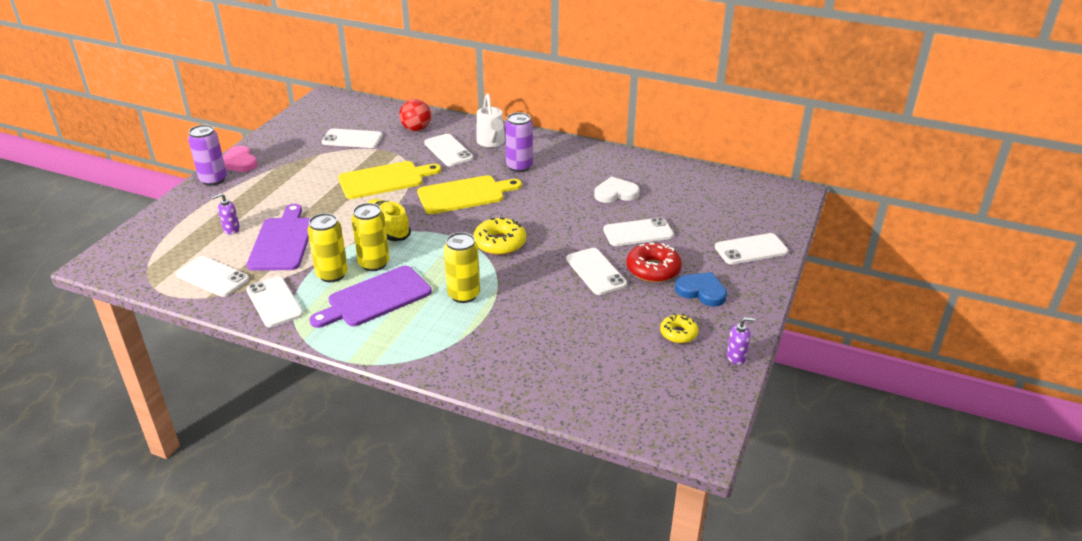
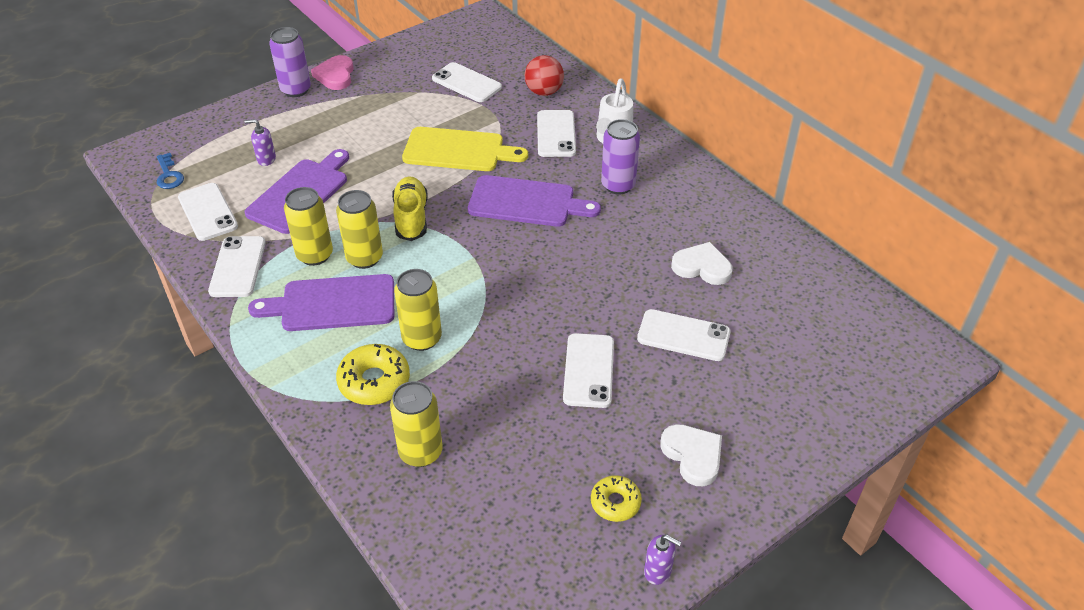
camera: 30 degrees right, 10 degrees up
(152, 265) = (169, 175): none -> blue key
(464, 194) = (526, 202): yellow cutting board -> purple cutting board
(500, 243) = (513, 285): yellow donut -> yellow donut (374, 381)
(525, 357) = (420, 452): none -> yellow can
(653, 269) = (659, 397): red donut -> none
(701, 291) = (693, 455): blue heart -> white heart
(750, 249) = (808, 421): white phone -> none

